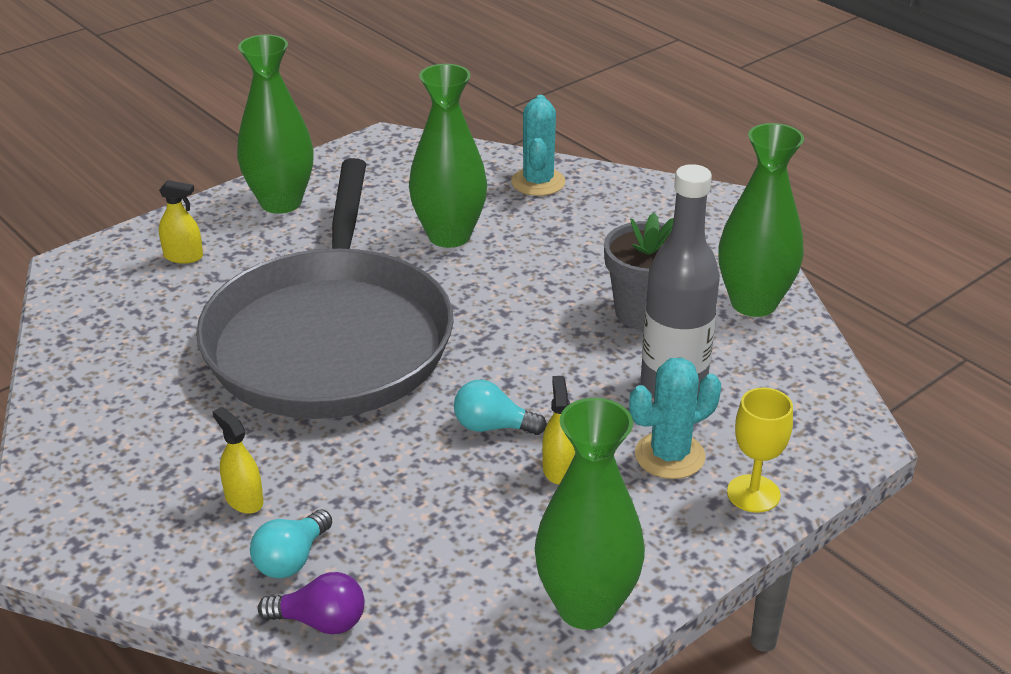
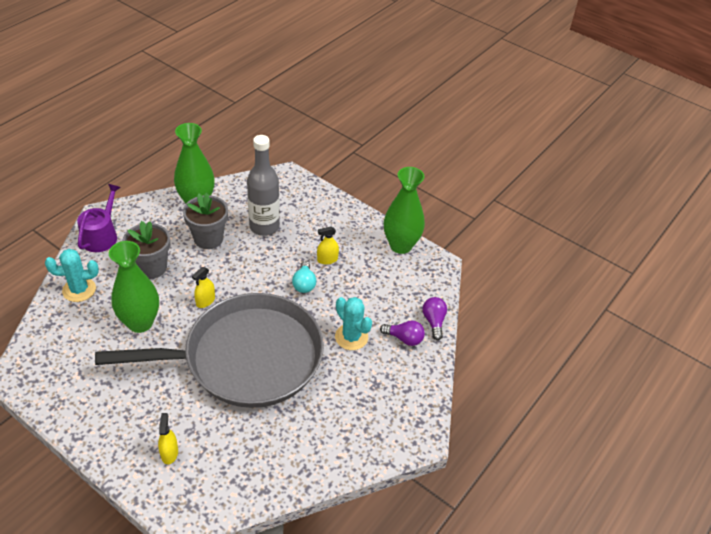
camera: 105 degrees left, 10 degrees up
(244, 500) = (374, 364): yellow spray bottle -> yellow spray bottle (205, 301)
(281, 202) = (101, 416): green vase -> none
(291, 559) = (404, 338): turquoise light bulb -> purple light bulb
(576, 248) = (151, 267): none -> grey flower pot
(664, 200) = (101, 235): none -> purple watering can
(669, 456) = (311, 226): turquoise cactus -> turquoise cactus (351, 337)
(753, 493) = (328, 203): yellow goblet -> none

